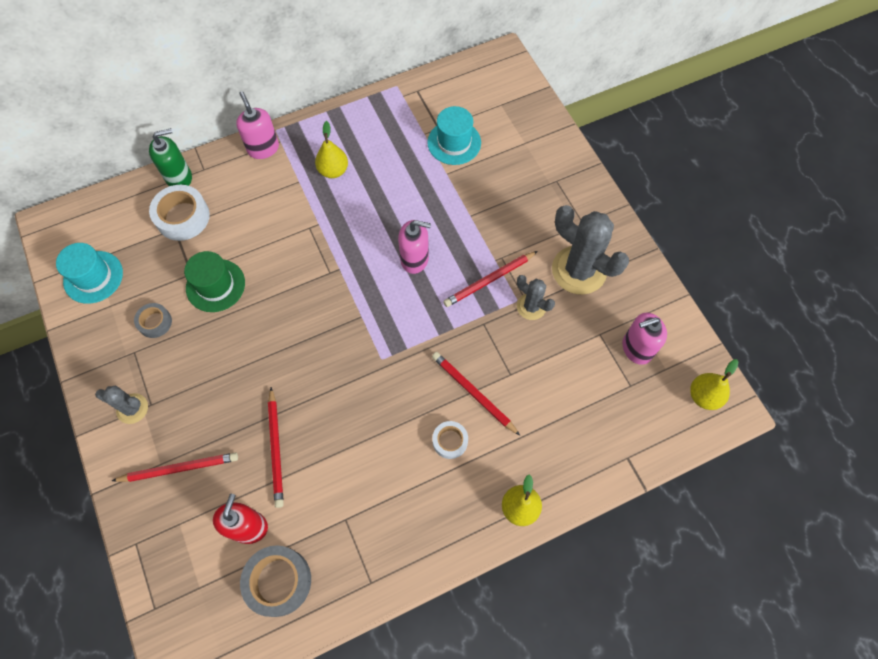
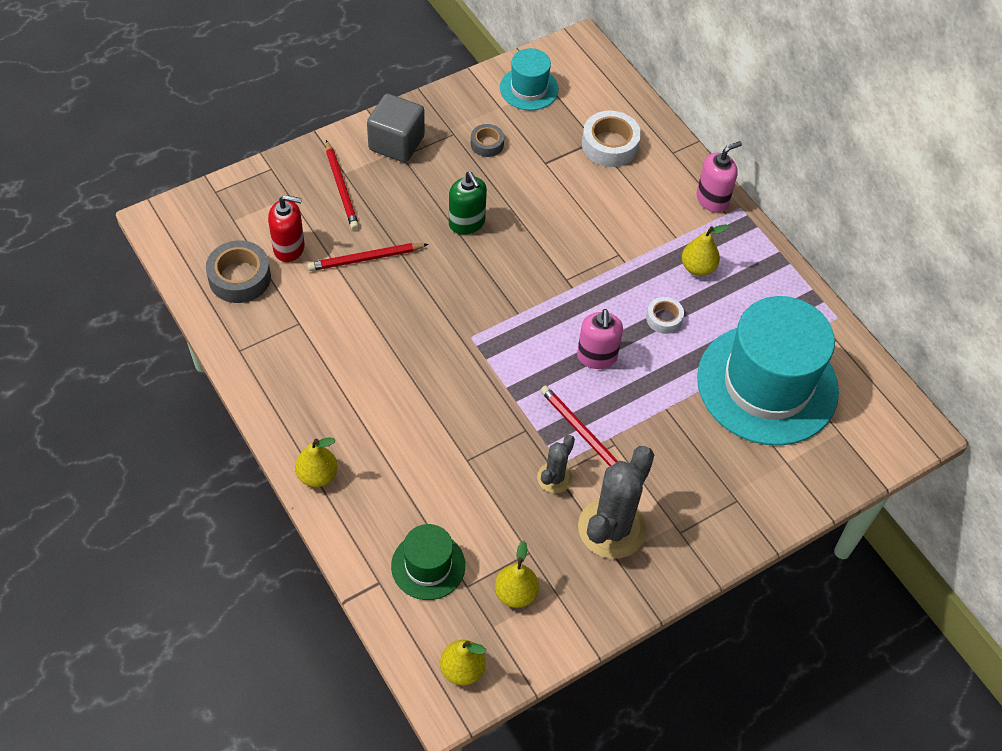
camera: 80 degrees right, 10 degrees down
(132, 408) = (396, 143): grey cactus -> grey cube
(179, 177) = (657, 134): green soap dispenser -> green soap dispenser (467, 223)
(215, 285) = (535, 184): green hat -> green hat (428, 566)
(450, 441) = (385, 406): white tape -> white tape (664, 318)
(454, 142) = (767, 384): turquoise hat -> turquoise hat, size x2.09
(473, 393) = (440, 425): red pencil -> none
(636, 348) = (515, 593): pink soap dispenser -> yellow pear

